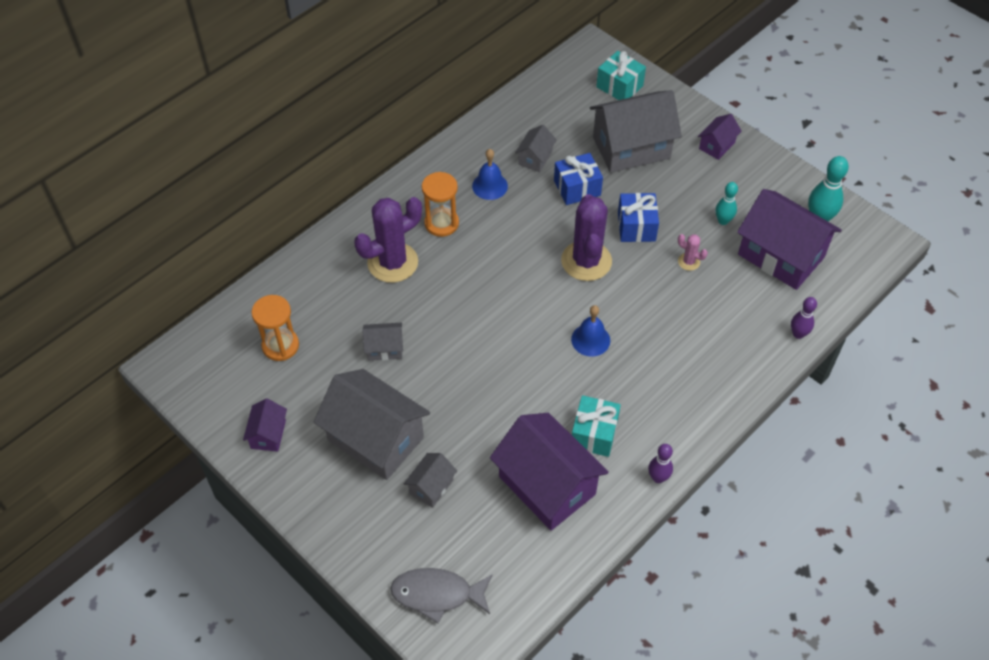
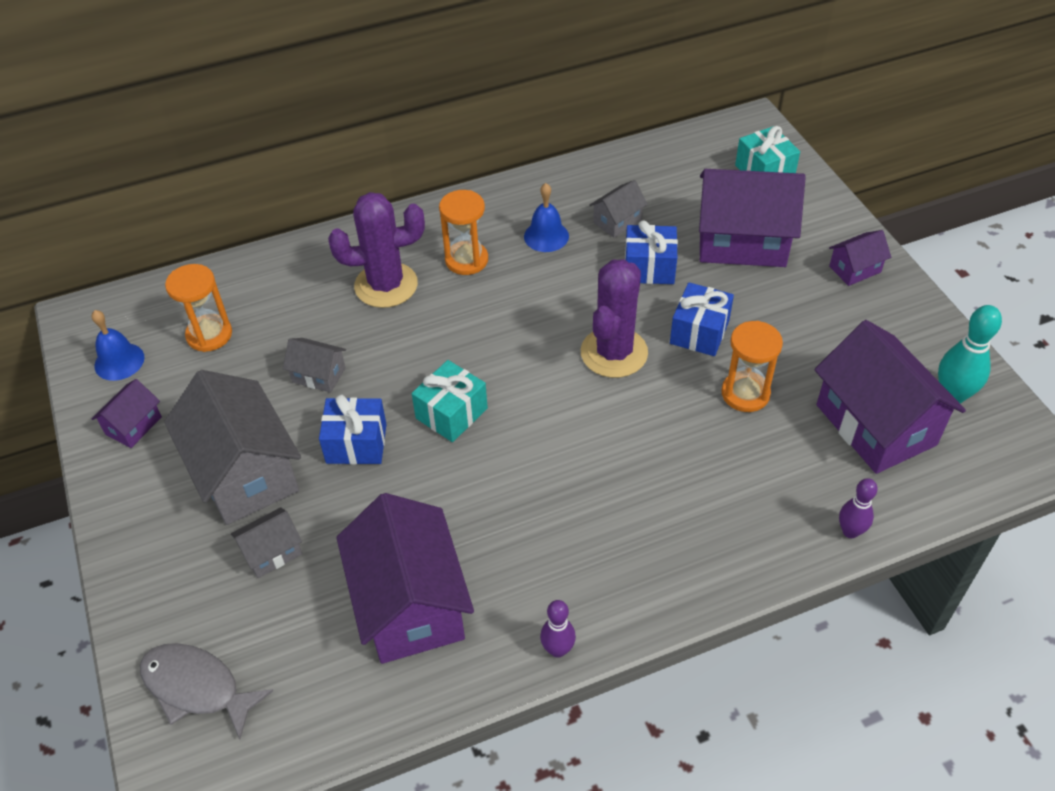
camera: 25 degrees right, 5 degrees down
(443, 389) = (356, 443): none -> blue gift
(590, 340) = (567, 446): blue bell -> blue bell (119, 361)
(594, 434) = (506, 562): turquoise gift -> turquoise gift (451, 413)
(631, 148) = (742, 242): grey house -> purple house
(688, 262) = (745, 393): pink cactus -> orange hourglass
(723, 221) = (817, 359): turquoise bowling pin -> none

